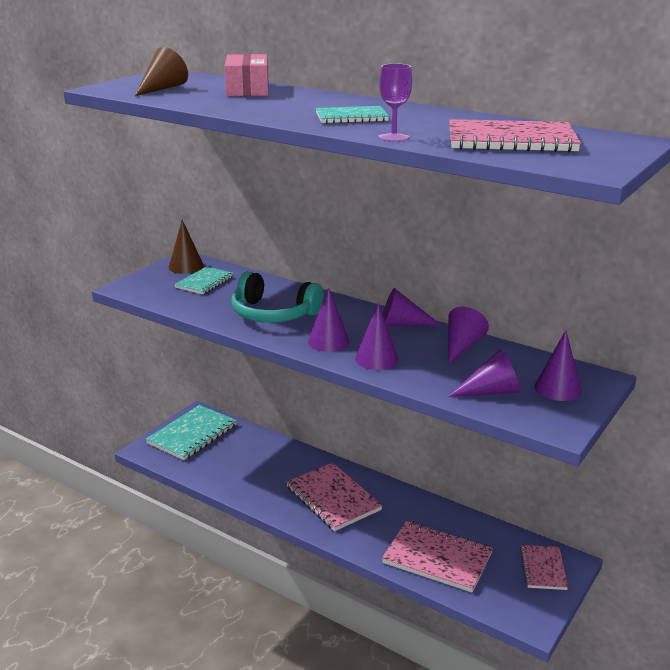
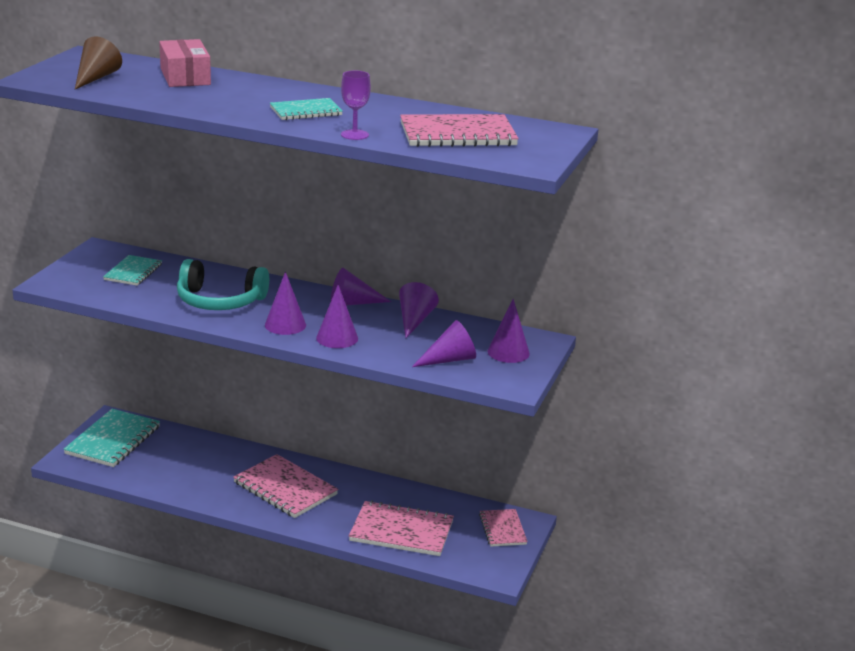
camera: 15 degrees left, 0 degrees up
(186, 266) = (104, 256): brown cone -> none

